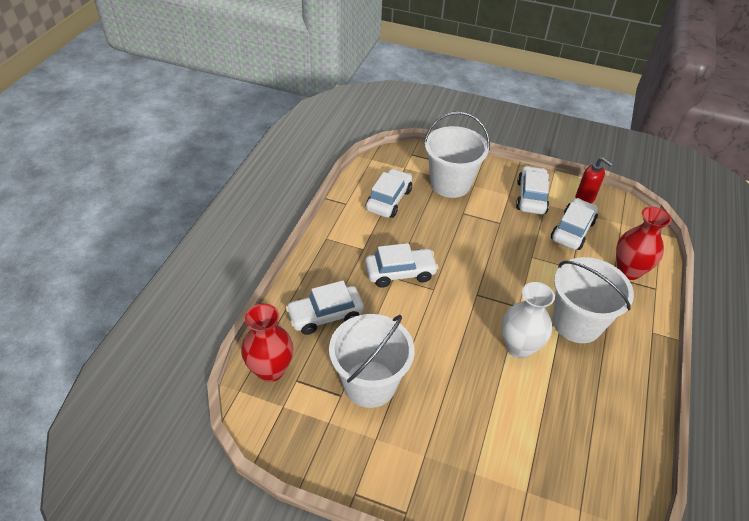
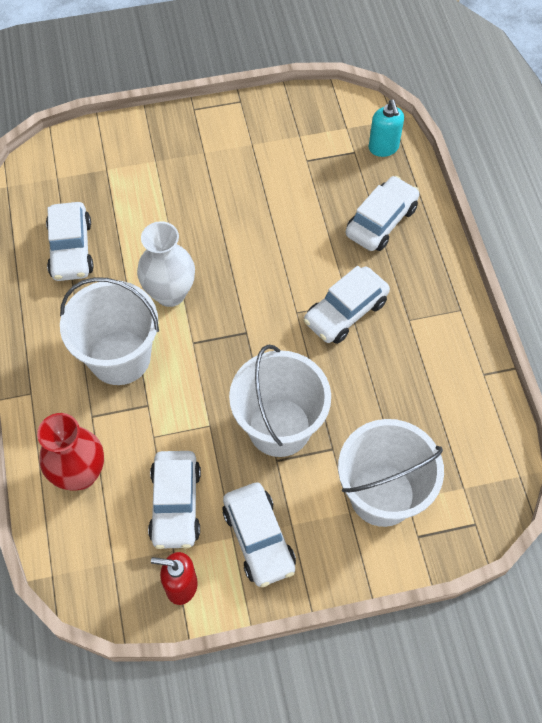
camera: 150 degrees right, 15 degrees up
(270, 370) = (383, 148): red vase -> turquoise soap dispenser
(369, 383) = (289, 182): white bucket -> white bucket (279, 427)
(389, 200) = (438, 413): white car -> white car (71, 249)

